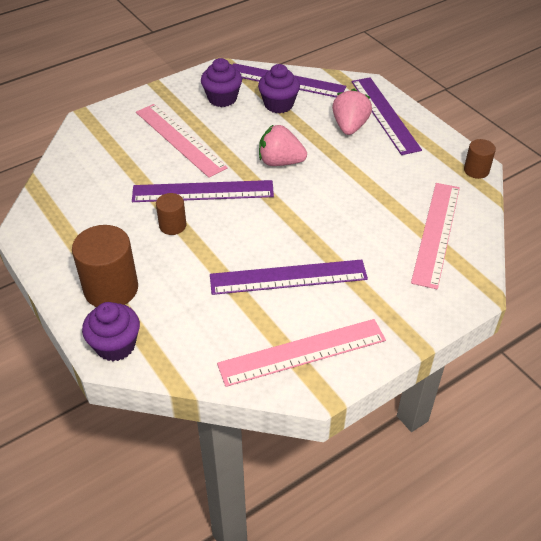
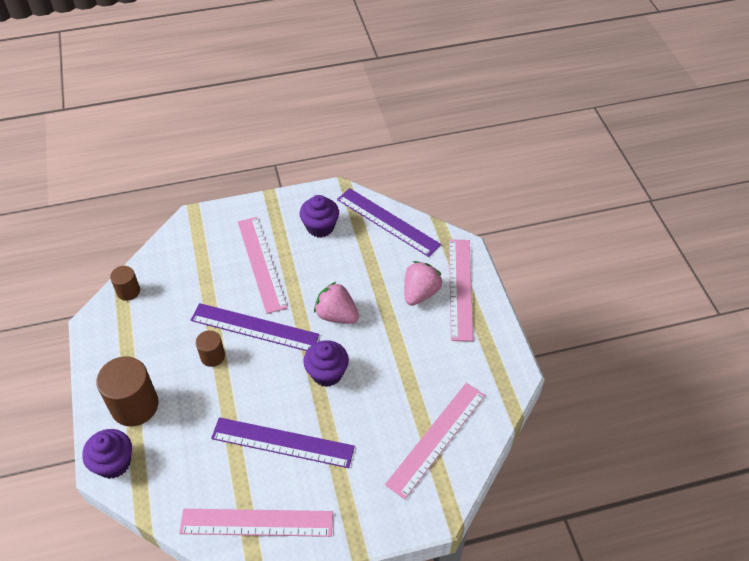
camera: 20 degrees right, 5 degrees up
(278, 104) = (367, 248): purple cupcake -> purple cupcake (327, 373)
(385, 114) = (460, 288): purple ruler -> pink ruler
(476, 170) = (513, 380): brown cylinder -> brown cylinder (128, 291)

